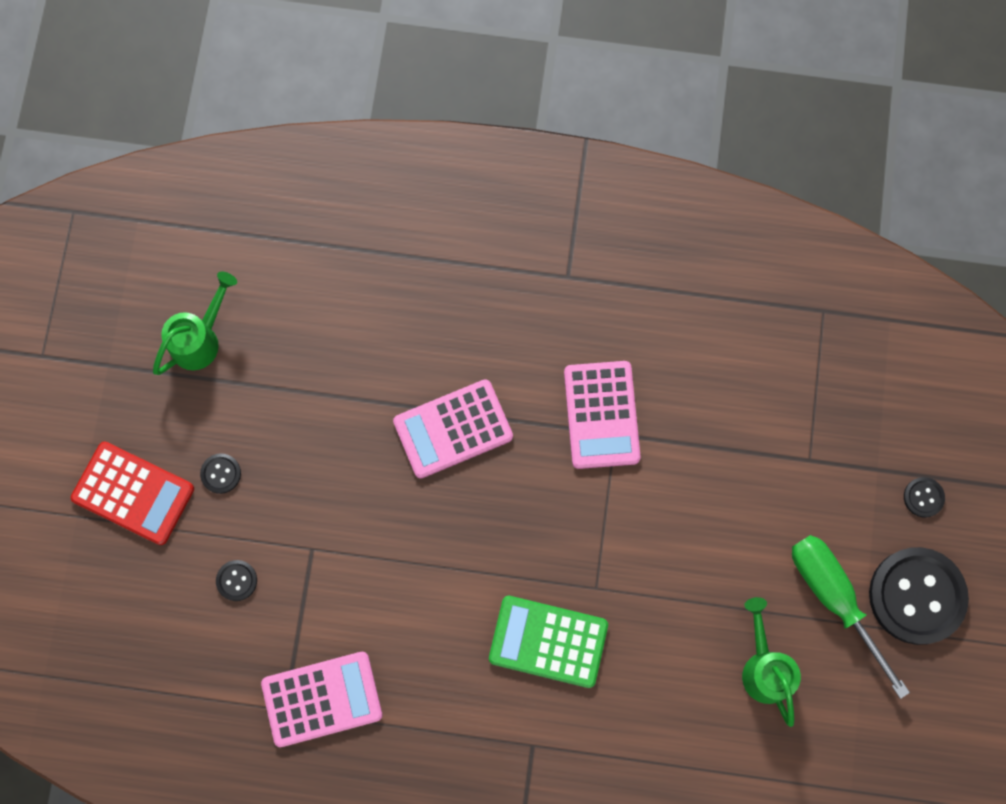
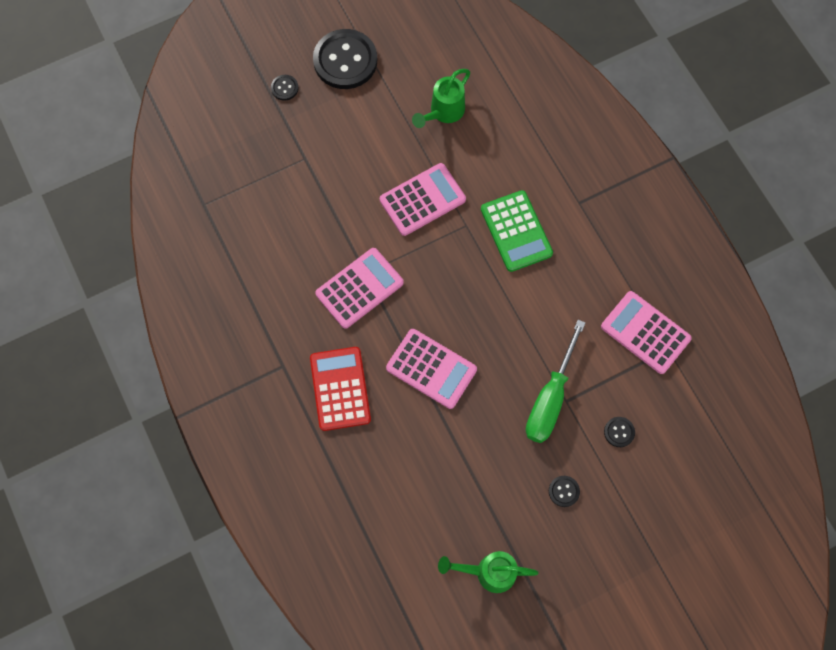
camera: 125 degrees left, 5 degrees down
(133, 493) = (617, 538): red calculator -> red calculator (340, 389)
(663, 560) = (422, 200): none -> pink calculator
(833, 598) = (377, 100): green screwdriver -> green screwdriver (550, 398)

